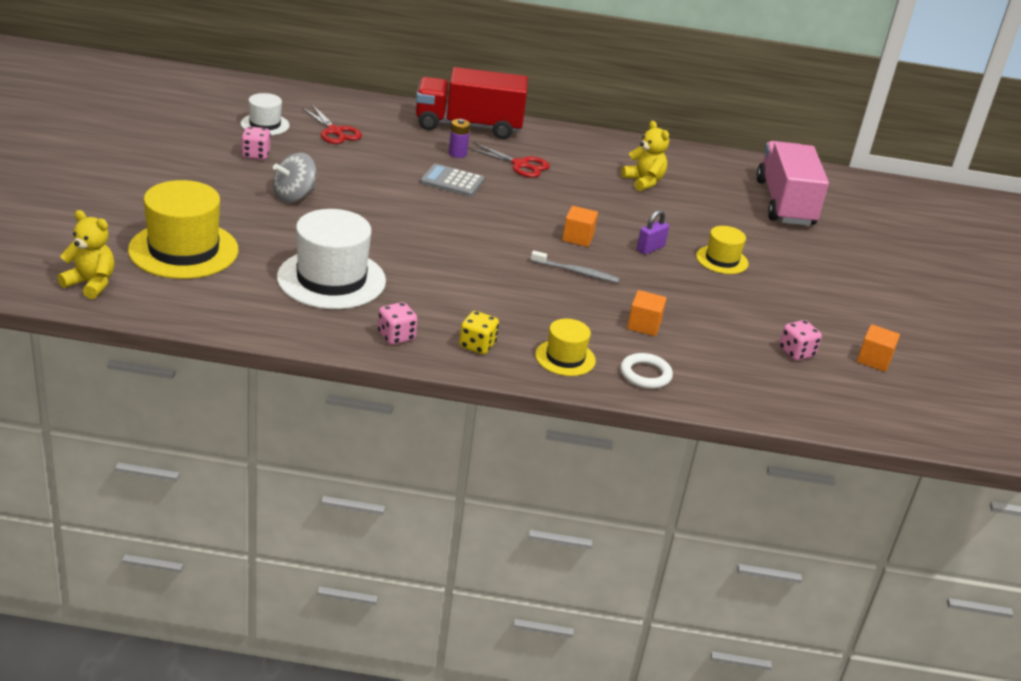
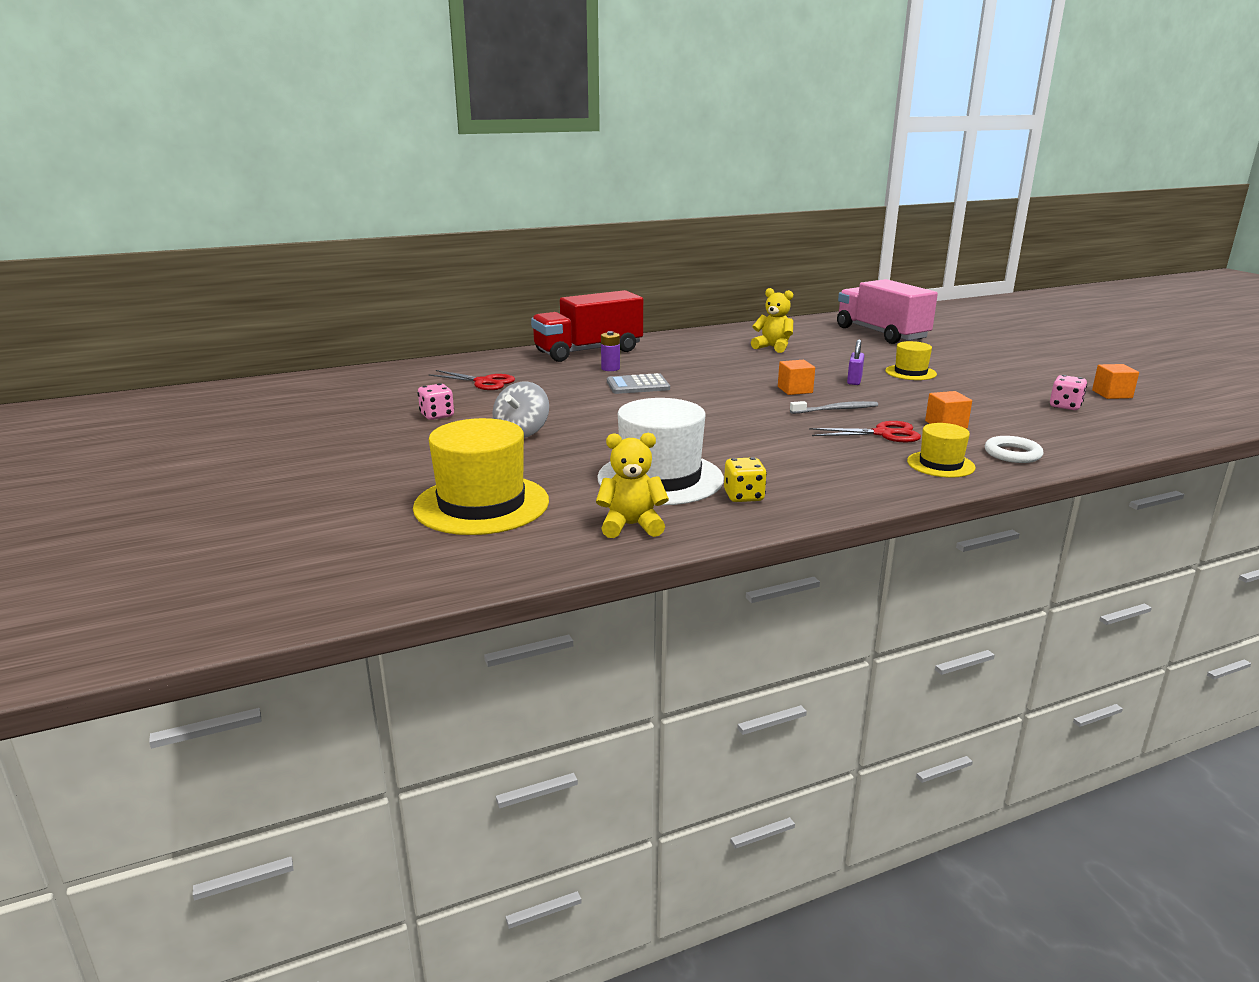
camera: 25 degrees left, 10 degrees down
(91, 284) = (424, 567): yellow teddy bear -> yellow teddy bear (631, 525)
(265, 124) = (411, 394): white hat -> none
(396, 336) = (791, 499): pink dice -> none
(477, 345) = (864, 481): yellow dice -> yellow dice (743, 496)
(520, 165) = (670, 362): red scissors -> red scissors (883, 434)

